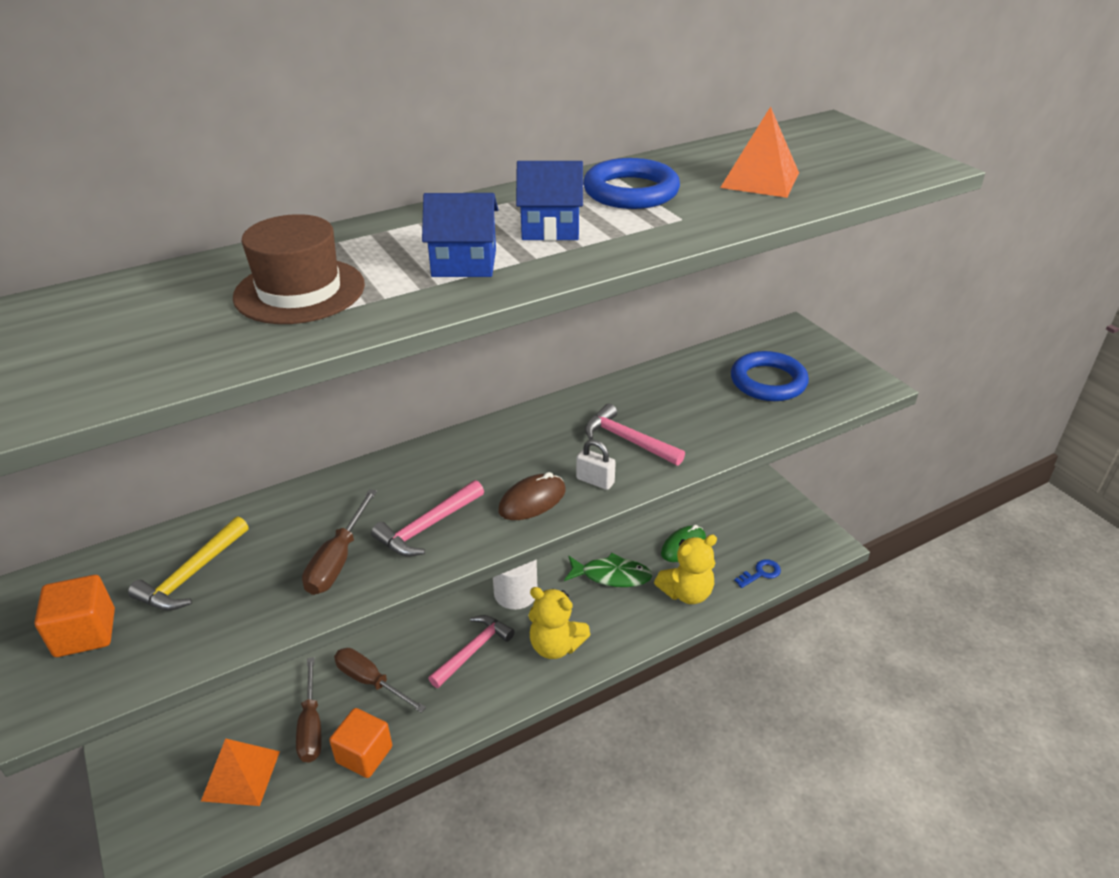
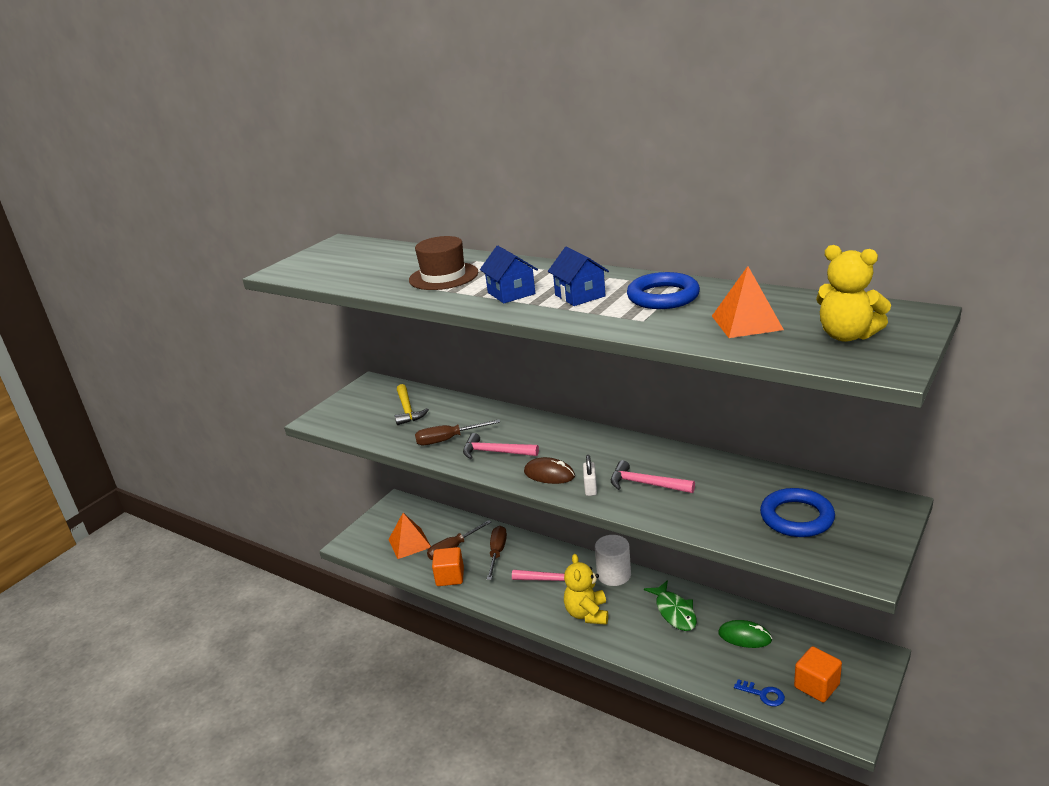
camera: 65 degrees right, 10 degrees down
(85, 633) = (356, 406): orange cube -> orange cube (816, 686)
(192, 574) = (407, 410): yellow hammer -> yellow hammer turned 105 degrees counterclockwise
(628, 440) = (646, 484): pink hammer -> pink hammer turned 75 degrees counterclockwise
(686, 593) = (697, 658): yellow teddy bear -> yellow teddy bear (847, 336)

